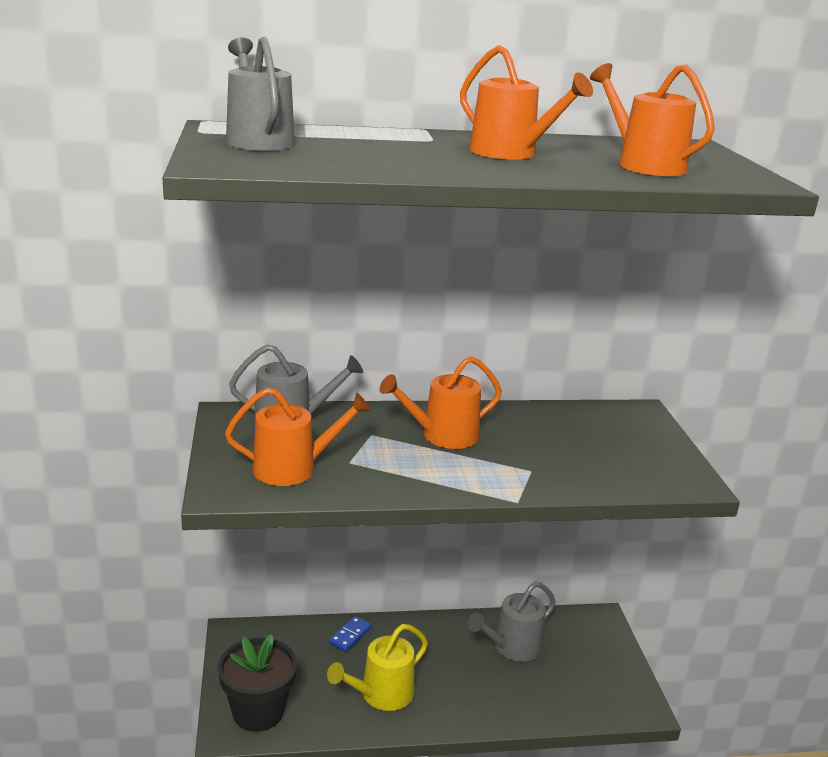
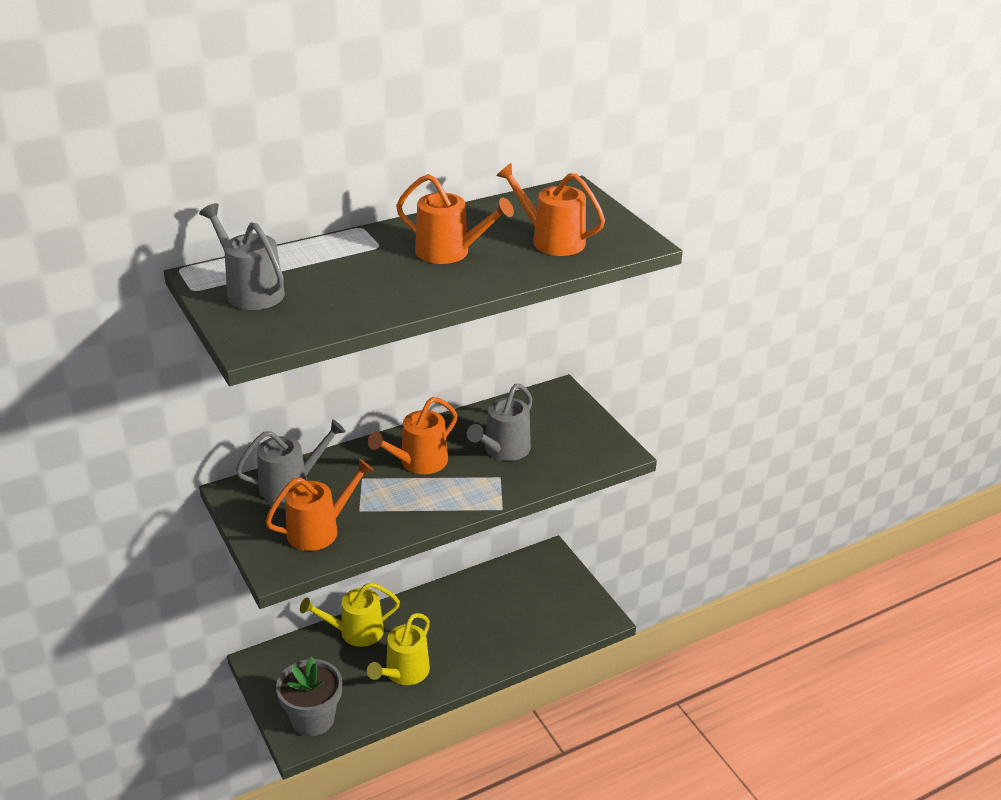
camera: 20 degrees left, 10 degrees up
(258, 712) = (313, 719): black flower pot -> grey flower pot
(350, 635) = (356, 632): blue domino -> yellow watering can
(512, 647) = (490, 600): grey watering can -> grey watering can (503, 450)

